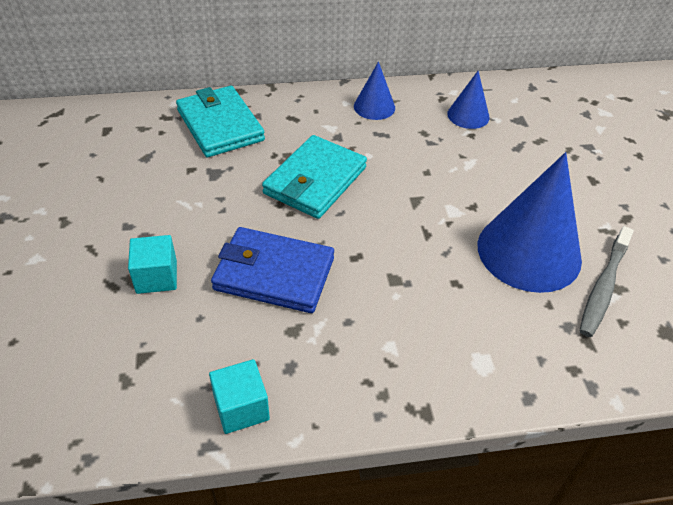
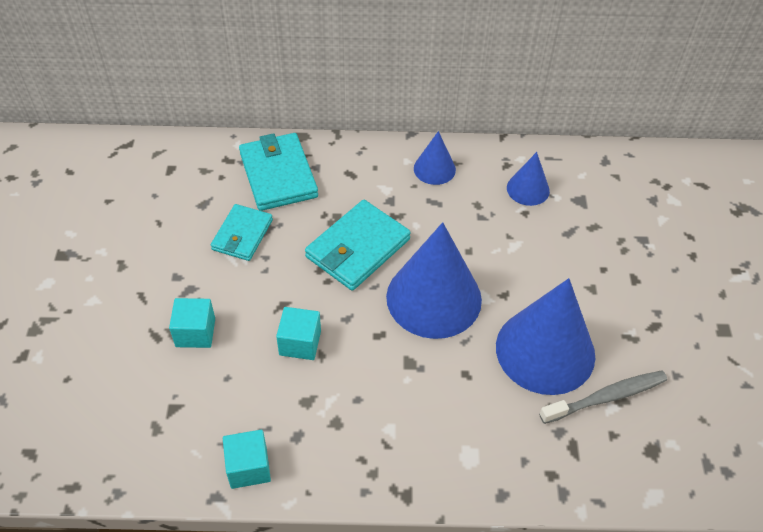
camera: 10 degrees right, 5 degrees up
(192, 180) = (242, 235): none -> turquoise wallet
(274, 274) = (300, 343): blue wallet -> turquoise cube
(403, 216) = (434, 298): none -> blue cone
(603, 287) = (606, 397): grey toothbrush -> grey toothbrush turned 150 degrees counterclockwise

